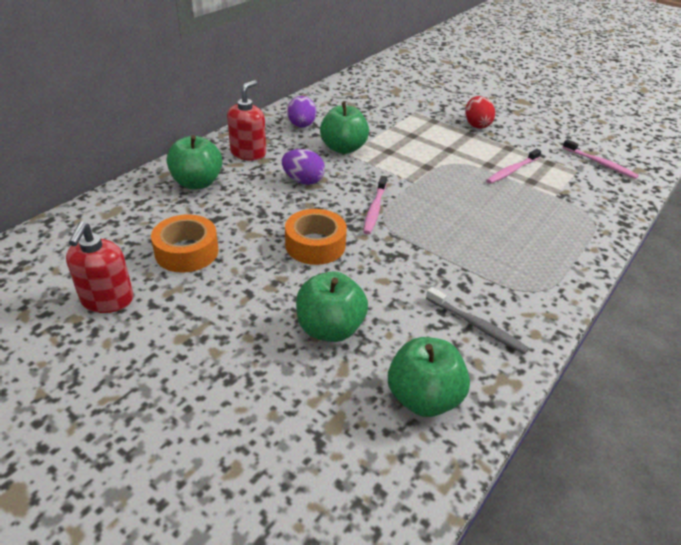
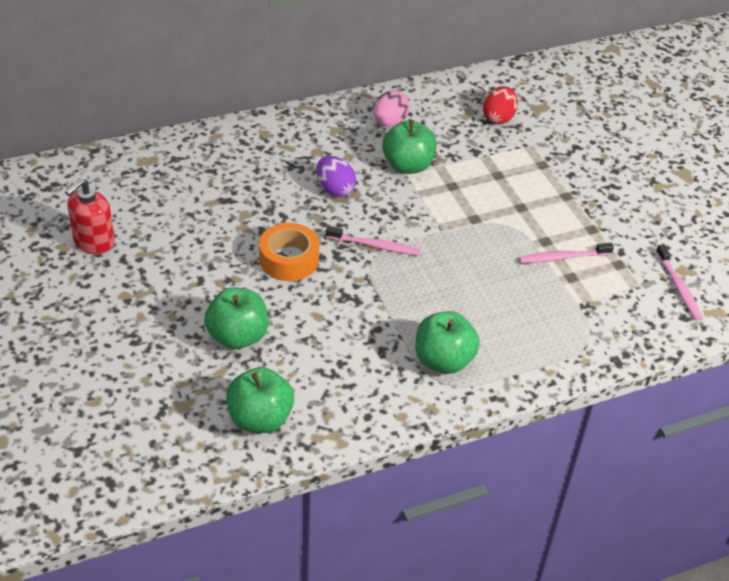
camera: 30 degrees right, 5 degrees up
(187, 252) = (179, 223): orange tape -> none
(197, 183) = (237, 156): green apple -> green apple (443, 360)
(248, 153) = (309, 138): red soap dispenser -> none
(301, 126) = (389, 122): purple egg -> pink egg
(374, 209) = (375, 245): pink toothbrush -> pink toothbrush turned 120 degrees counterclockwise
(476, 125) = (587, 187): red egg -> red egg (498, 118)
(477, 325) = (358, 387): grey toothbrush -> none

